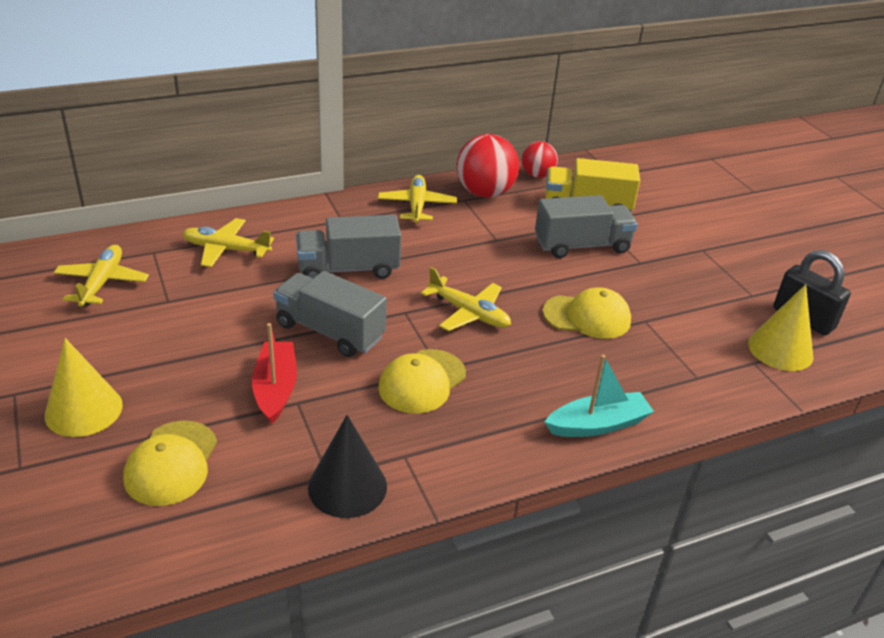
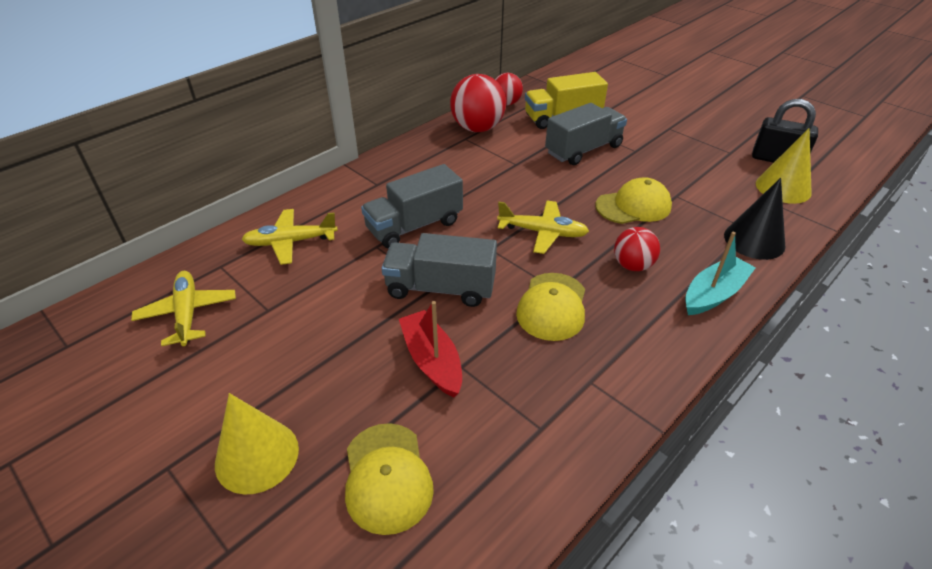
camera: 20 degrees left, 5 degrees up
(347, 486) = (566, 432): black cone -> black cone (754, 240)
(417, 206) = (431, 154): yellow plane -> none
(535, 371) = (632, 265): none -> red ball

